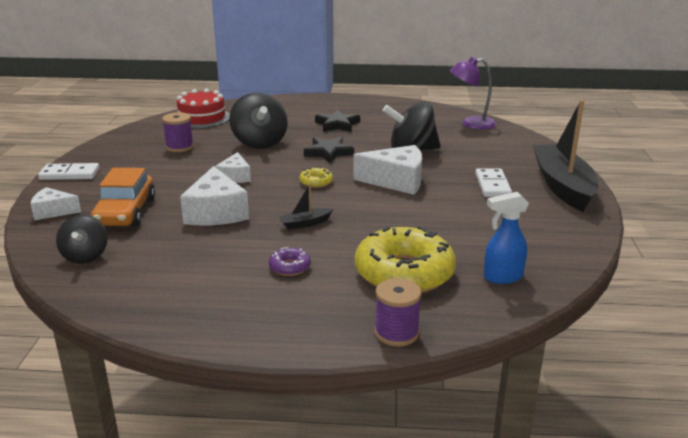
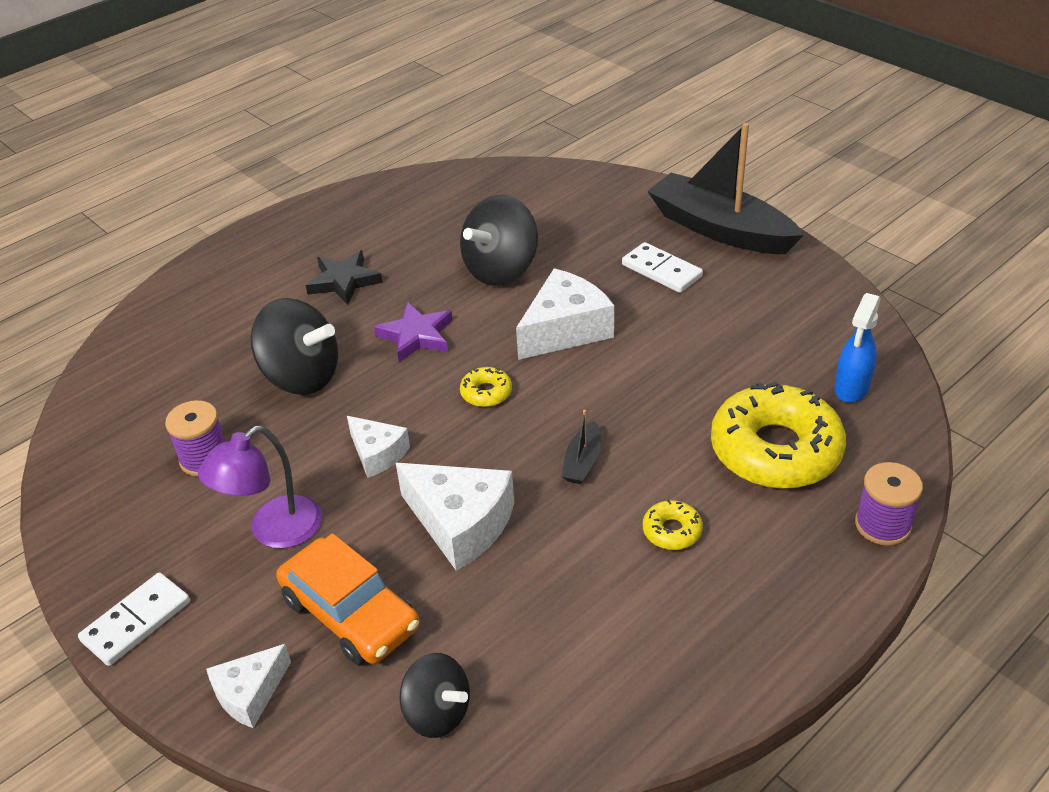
camera: 45 degrees left, 15 degrees up
(202, 118) = (130, 386): red cake -> none
(289, 267) = (672, 531): purple donut -> yellow donut
(328, 152) = (416, 336): black star -> purple star
(471, 123) = (492, 184): purple lamp -> purple lamp (274, 531)

